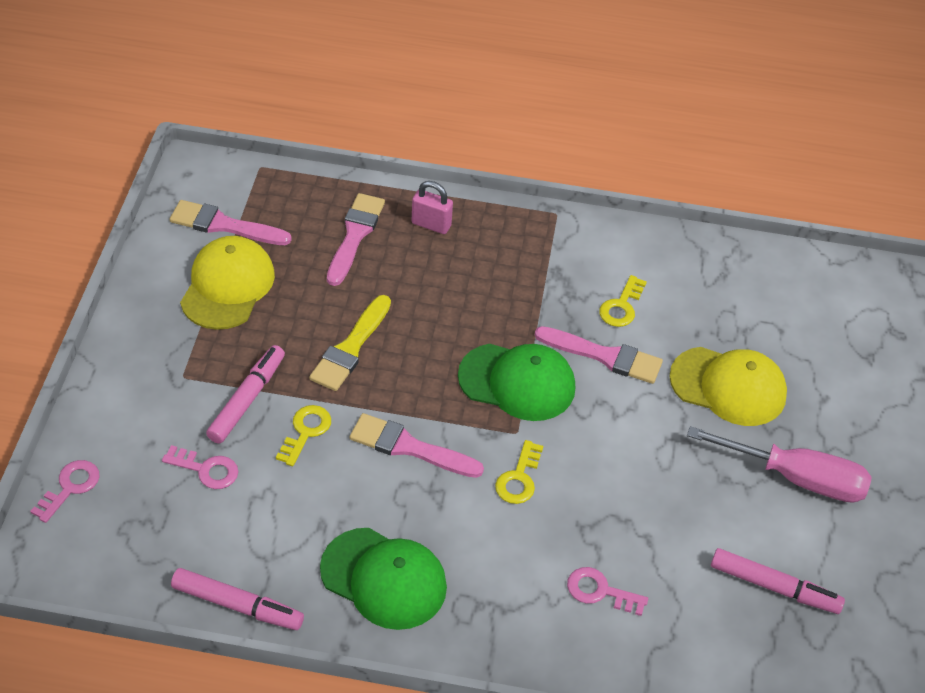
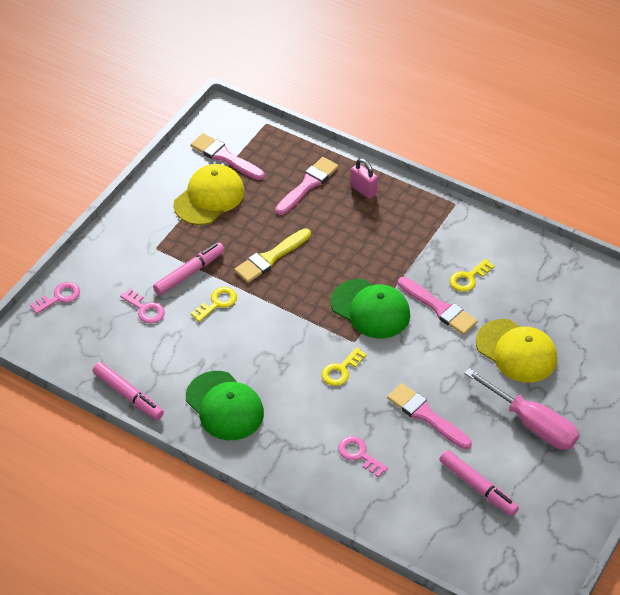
camera: 25 degrees right, 0 degrees up
(409, 447) = (279, 331): pink brush -> pink brush (426, 415)

